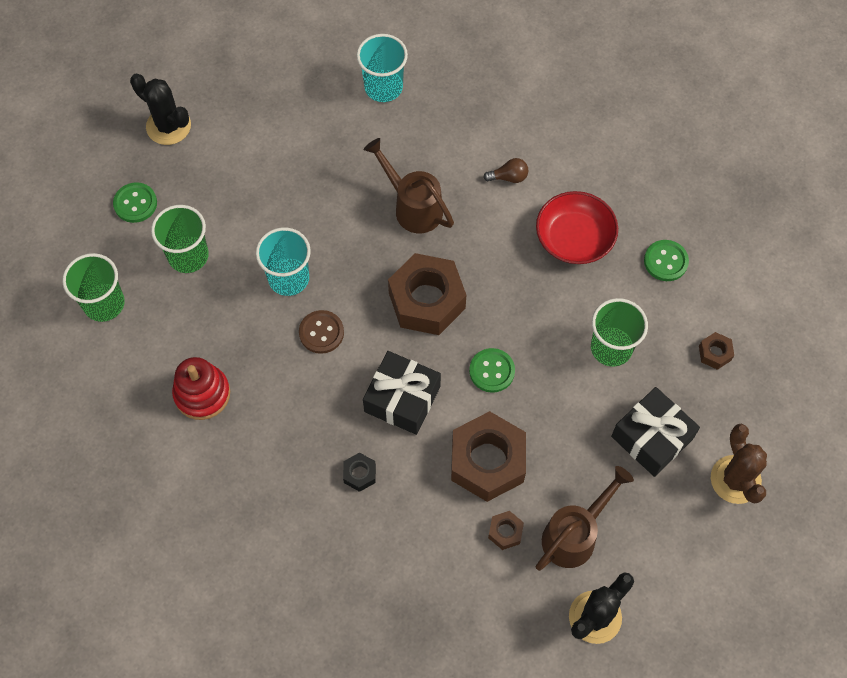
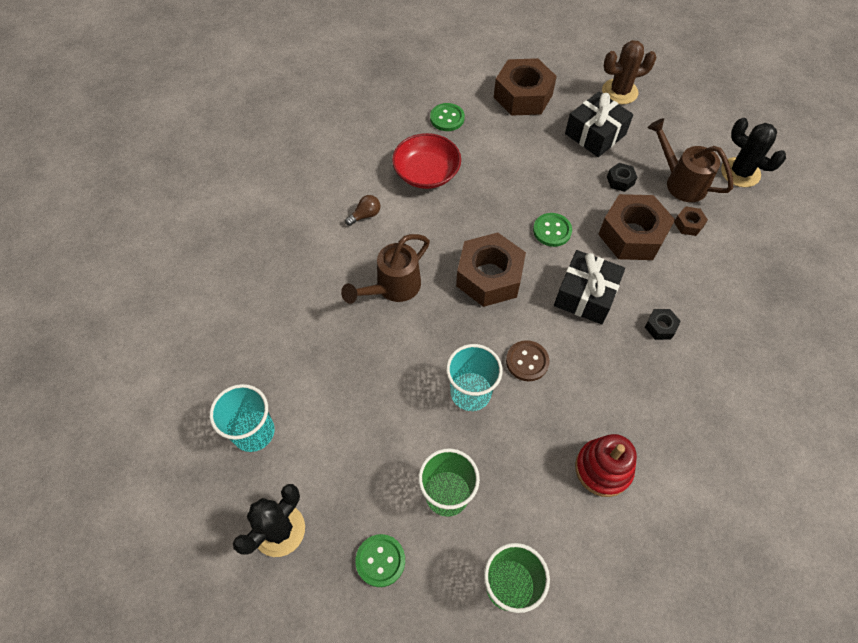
camera: 90 degrees left, 5 degrees down
(383, 87) = (256, 313): turquoise cup -> turquoise cup (254, 432)
(508, 177) = (365, 215): brown light bulb -> brown light bulb turned 60 degrees clockwise
(573, 459) = (620, 180): none -> black nut
(611, 348) = (524, 154): green cup -> none
(715, 353) = (523, 96): brown nut -> brown nut, size x2.30

